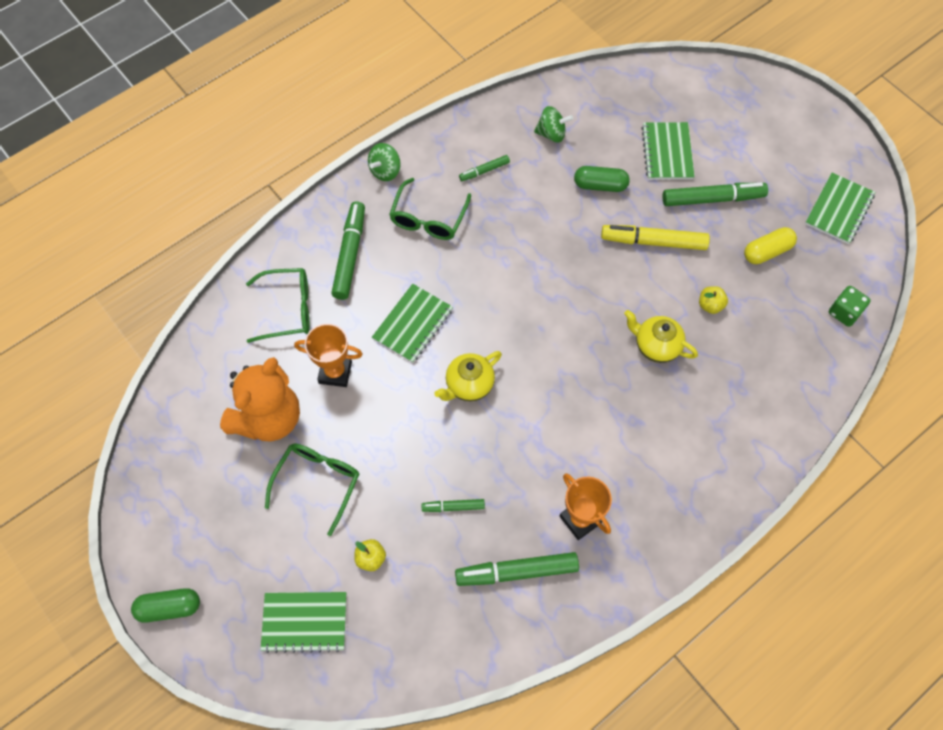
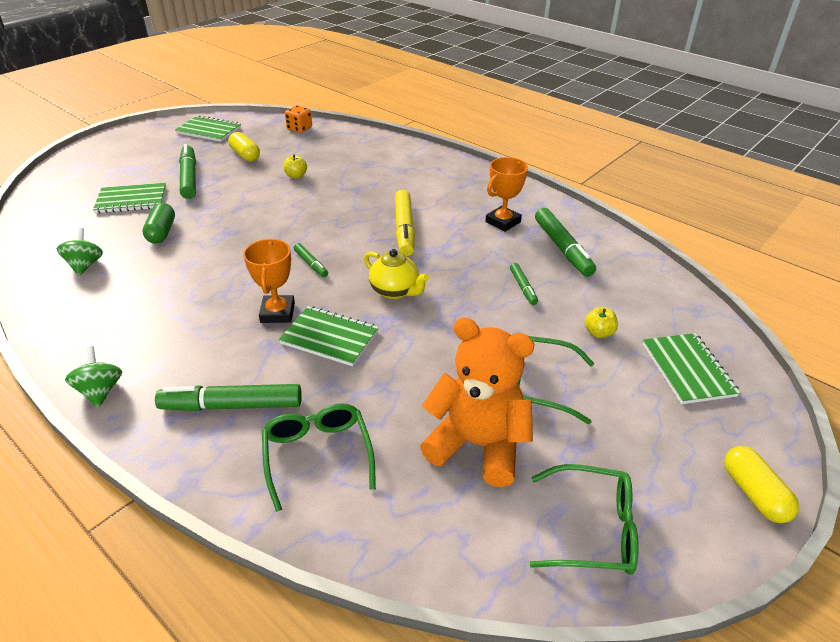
camera: 100 degrees left, 25 degrees down
(169, 608) = (754, 493): green capsule -> yellow capsule
(335, 372) = (401, 392): orange trophy -> orange trophy (277, 313)
(385, 171) = (101, 391): green spinning top -> green spinning top turned 135 degrees counterclockwise
(428, 218) = (184, 343): green glasses -> green glasses (592, 529)
(484, 171) = (123, 307): green marker -> green marker (311, 264)
(653, 241) = (231, 202): yellow marker -> yellow marker (404, 229)
(656, 346) = (337, 197): yellow teapot -> none
(844, 312) = (299, 129): green dice -> orange dice

